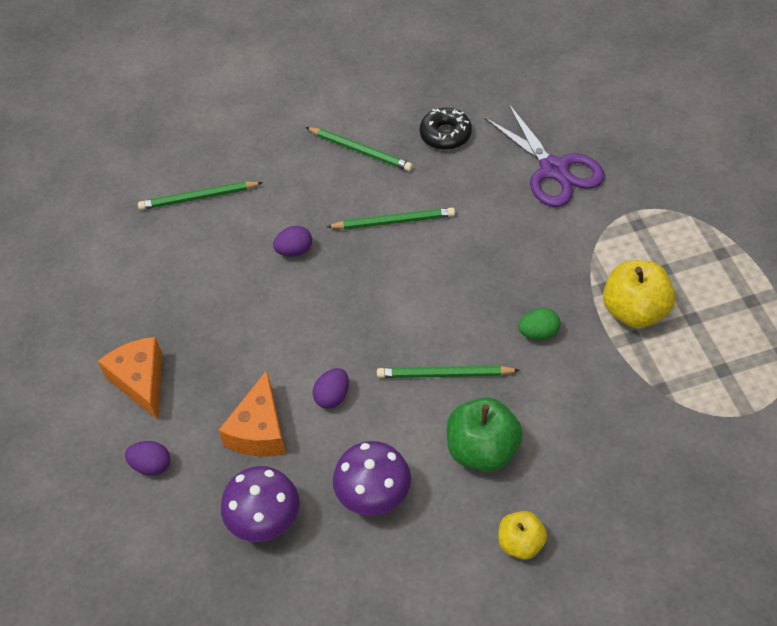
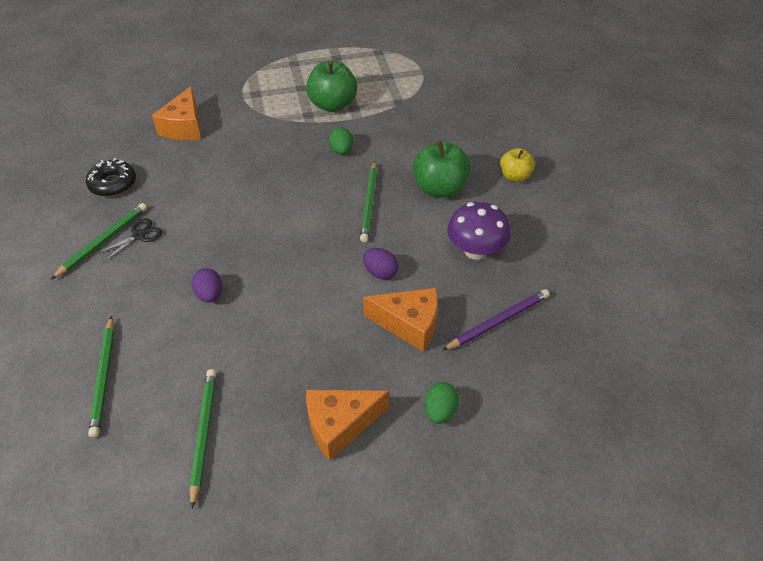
camera: 90 degrees left, 5 degrees down
(152, 465) = (440, 411): purple egg -> green egg
(265, 520) = (498, 321): purple mushroom -> purple pencil
(371, 176) = (139, 235): none -> black scissors
(393, 221) = (200, 223): green pencil -> green pencil (203, 434)
(554, 169) = (184, 127): purple scissors -> orange cheese
(635, 311) = (332, 105): yellow apple -> green apple

